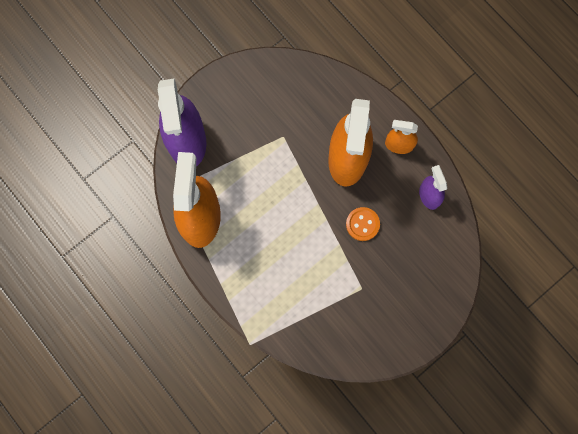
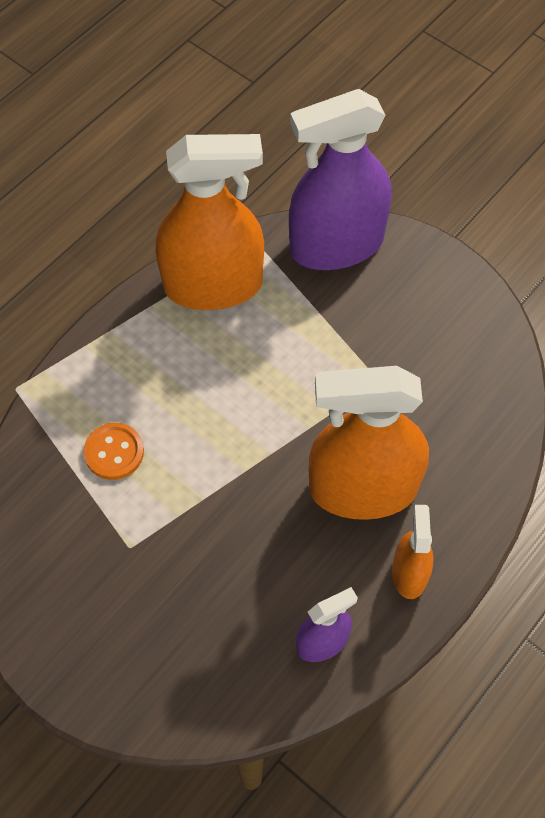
camera: 80 degrees right, 15 degrees down
(362, 224) = (246, 531): orange button -> orange button (114, 452)

